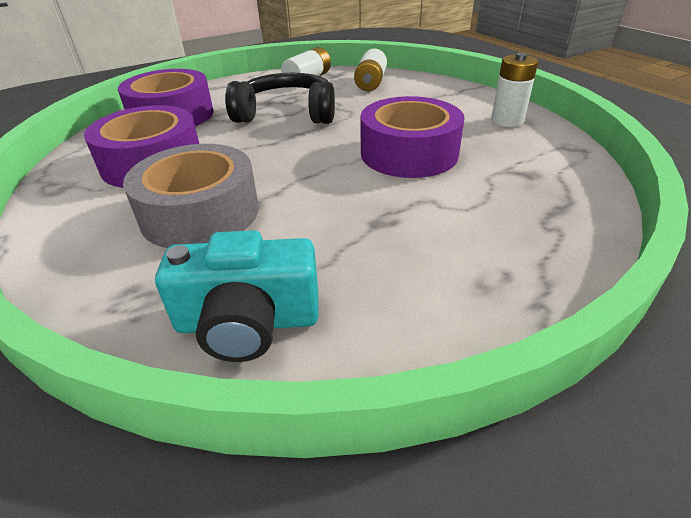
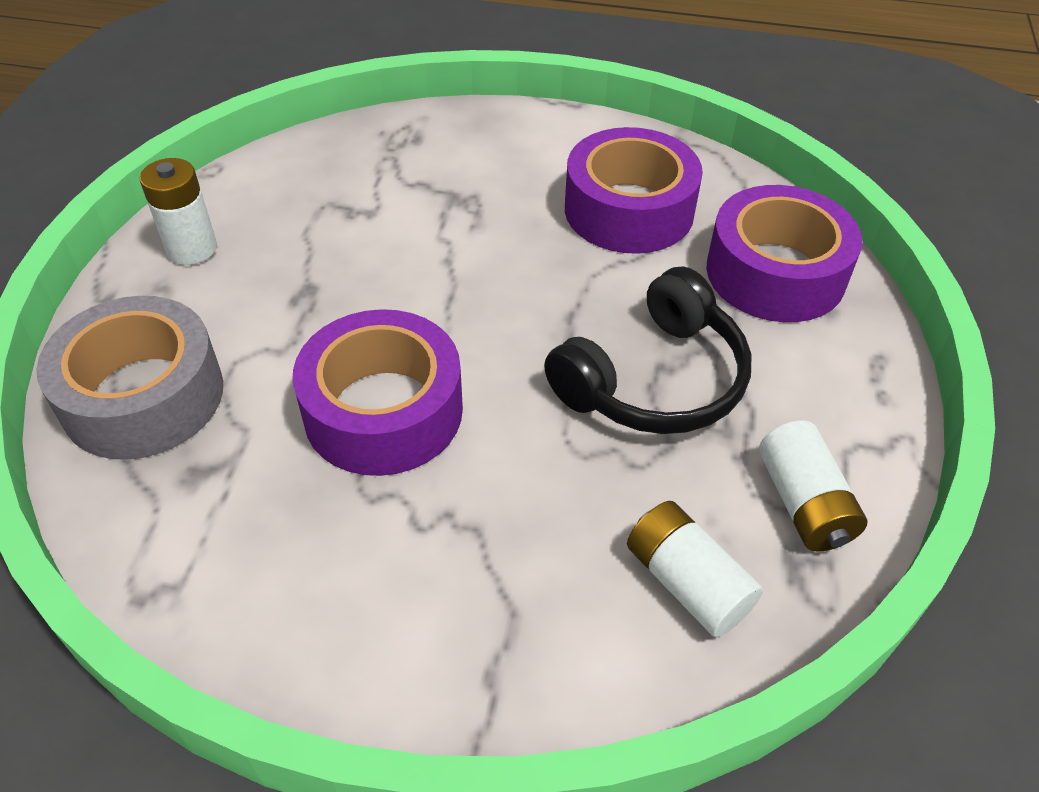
camera: 130 degrees right, 10 degrees up
(200, 213) = (475, 201): grey tape -> grey tape (143, 396)
(248, 322) = (307, 169): turquoise camera -> none
(507, 120) = (312, 613): white battery -> white battery (192, 249)

